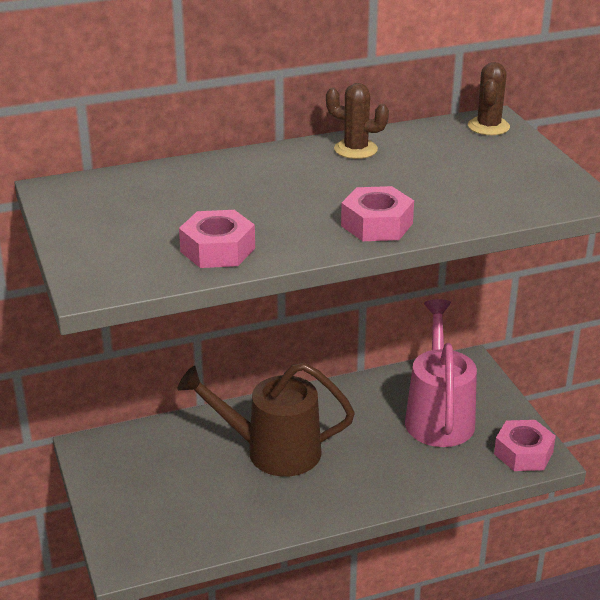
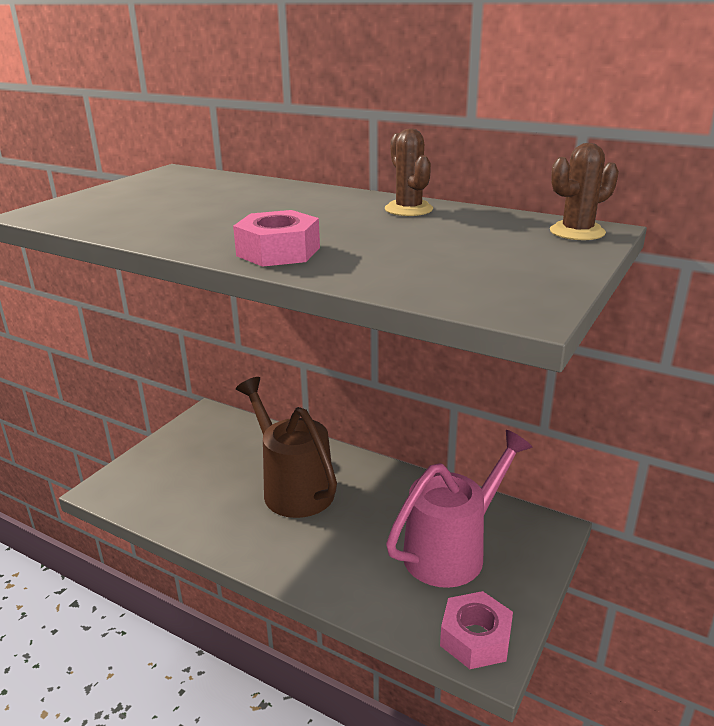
camera: 50 degrees right, 5 degrees down
(217, 250) = (144, 223): pink nut -> none

